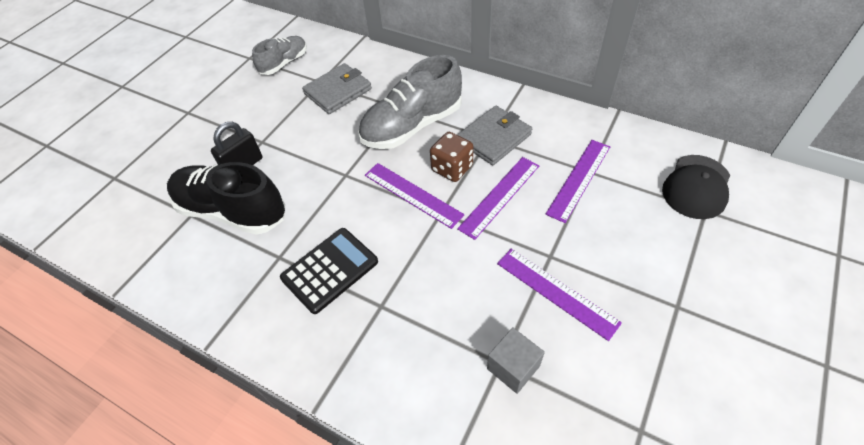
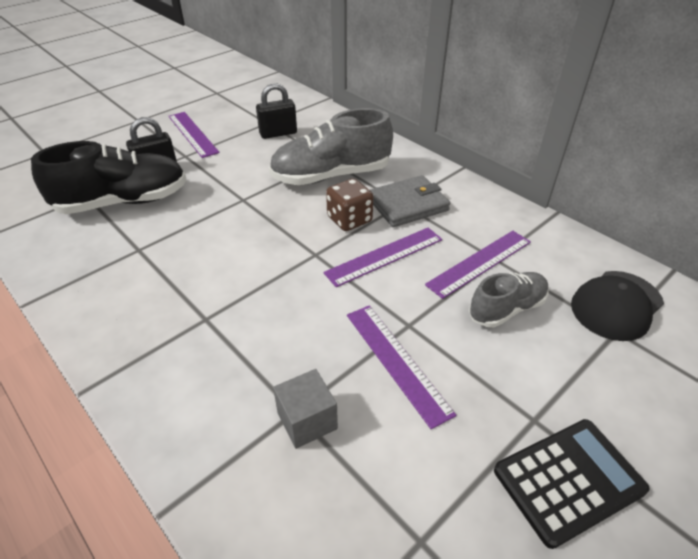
camera: 15 degrees right, 10 degrees down
(232, 211) = (123, 202): black shoe -> black shoe turned 120 degrees clockwise
(284, 63) = (244, 103): grey shoe -> grey shoe (506, 309)
(330, 270) = (177, 273): black calculator -> black calculator (569, 480)
(338, 91) = (278, 133): grey wallet -> black padlock
(413, 194) = (297, 231): purple ruler -> purple ruler (193, 134)

